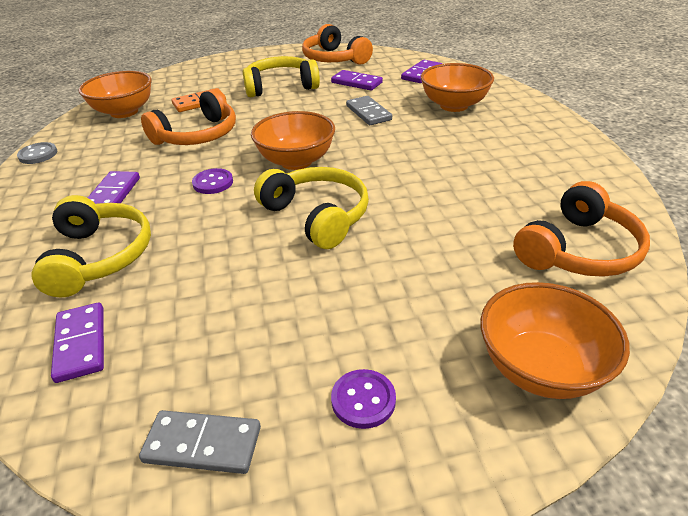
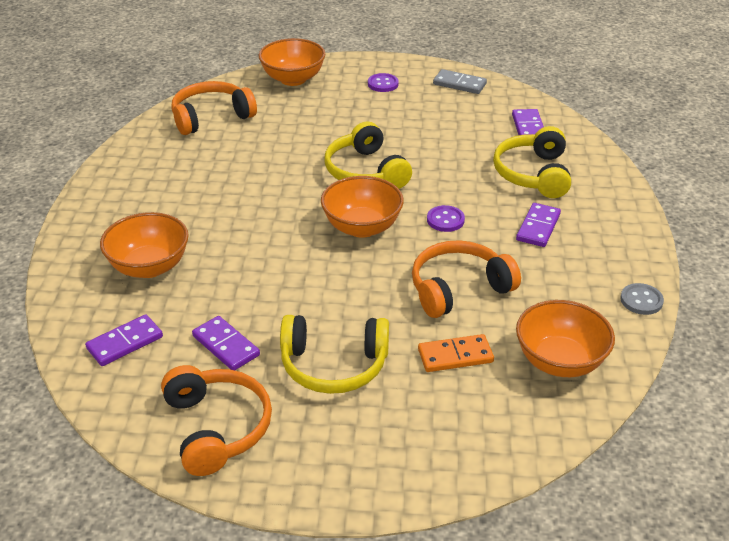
camera: 165 degrees left, 0 degrees up
(368, 113) = (252, 278): grey domino -> none

